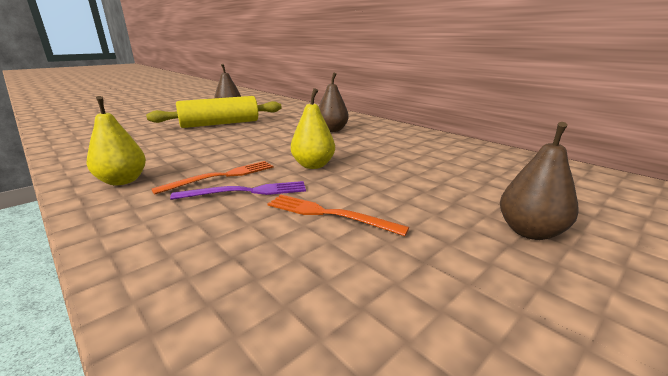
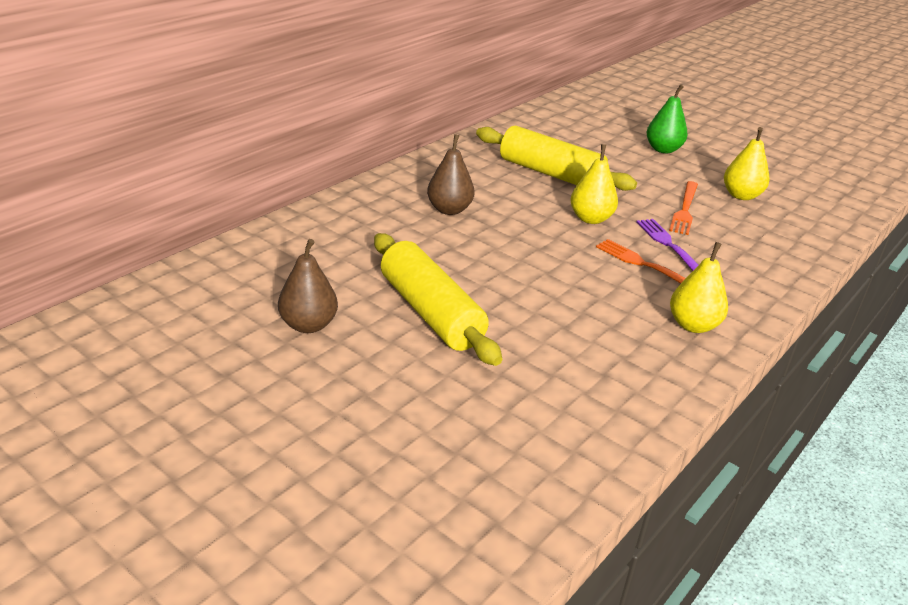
camera: 100 degrees left, 10 degrees up
(379, 278) = (741, 195): none -> yellow pear
(403, 159) = (550, 173): none -> yellow rolling pin
(529, 232) = (663, 149): brown pear -> green pear

